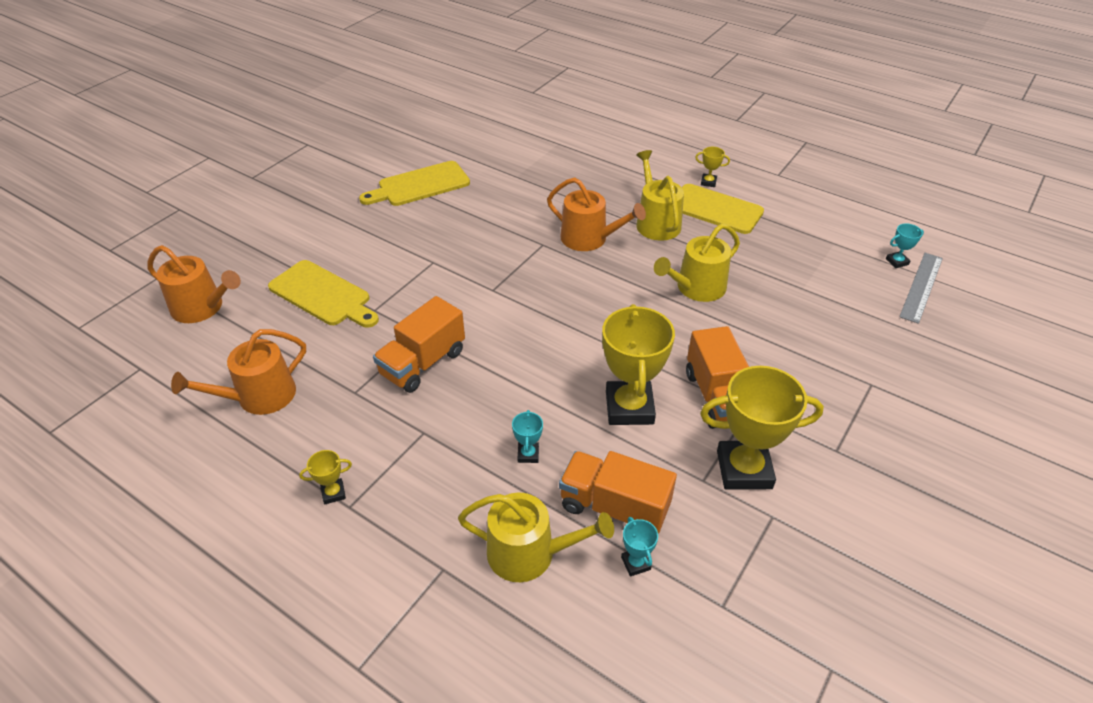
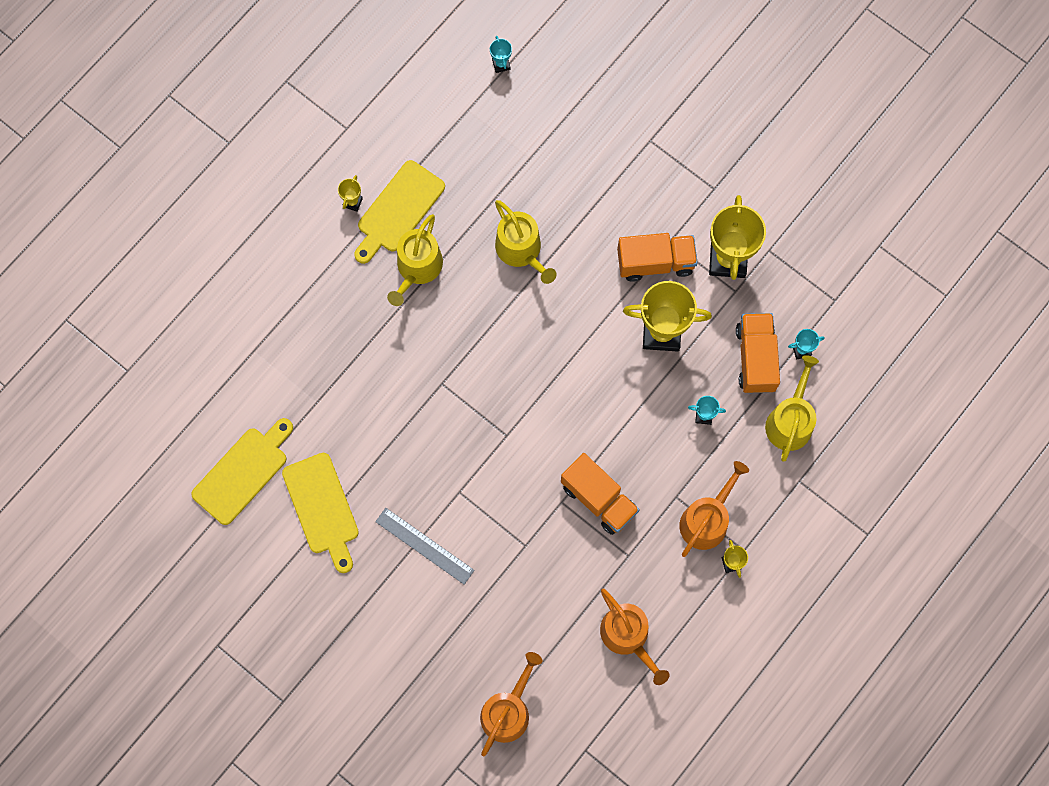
camera: 85 degrees left, 30 degrees up
(323, 295) = (500, 596): yellow cutting board -> yellow cutting board (243, 472)
(589, 239) = (437, 337): orange watering can -> orange watering can (707, 520)
(614, 507) = (755, 358): orange truck -> orange truck turned 150 degrees clockwise
(656, 222) = (417, 268): yellow watering can -> yellow watering can turned 60 degrees counterclockwise
(921, 286) = (537, 57): grey ruler -> grey ruler (424, 546)

